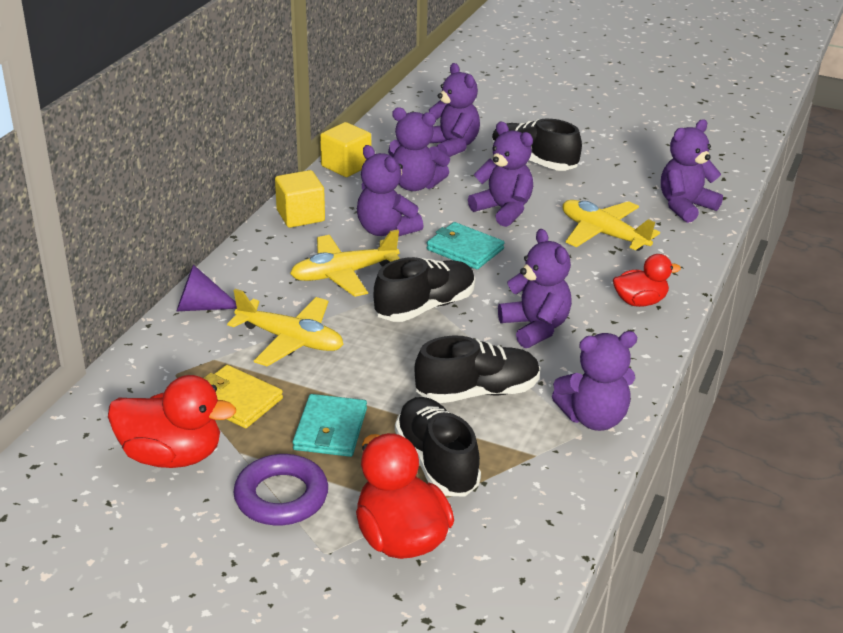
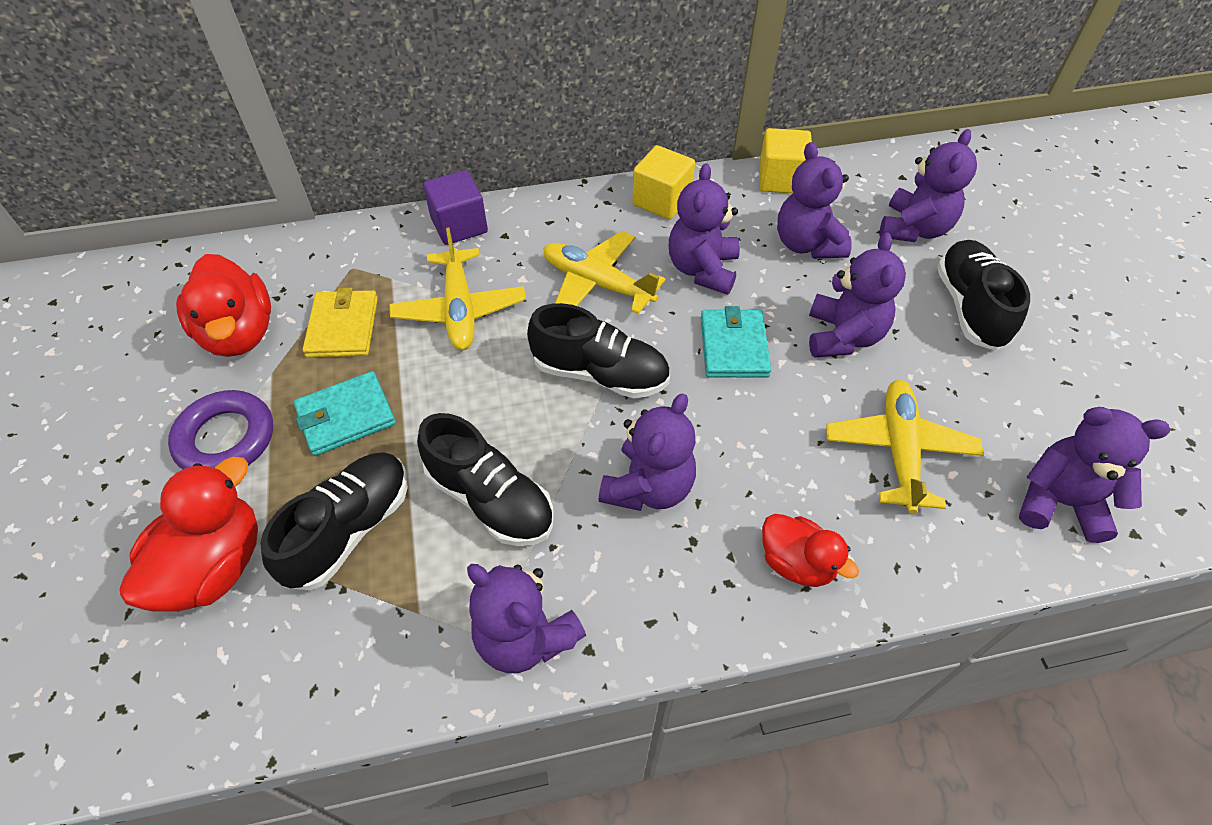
camera: 55 degrees right, 20 degrees up
(201, 307) = (459, 225): purple cone -> purple cube

